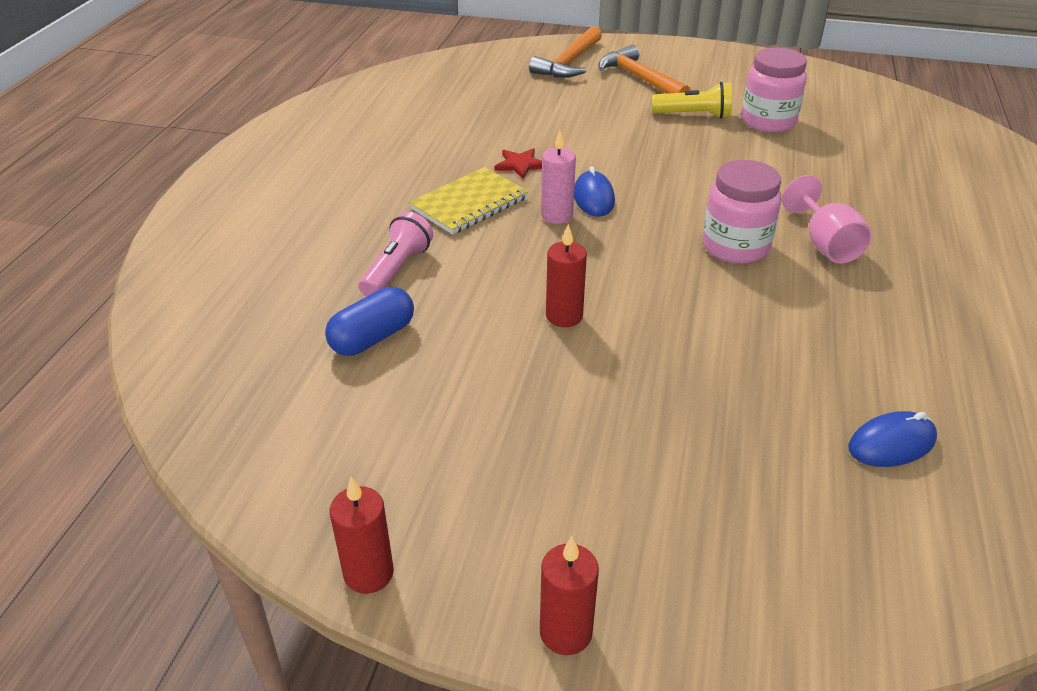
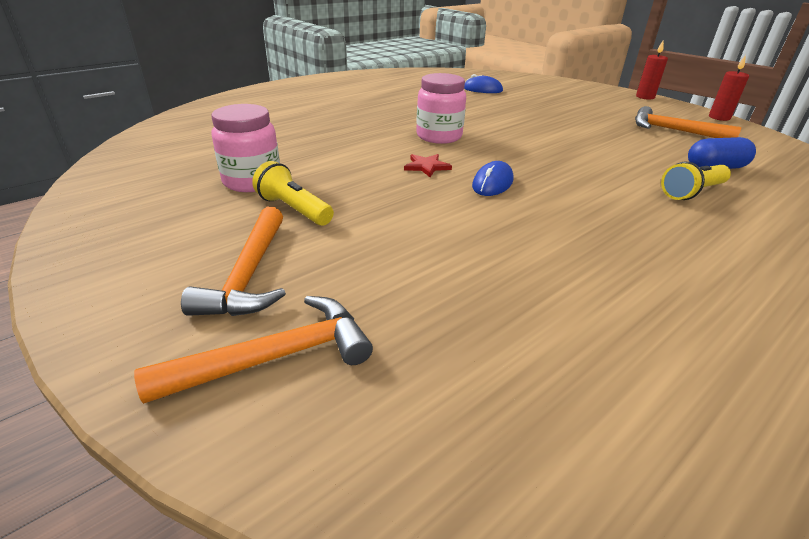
camera: 145 degrees left, 5 degrees down
(396, 269) = (692, 192): pink flashlight -> yellow flashlight
(450, 438) = (673, 131): none -> orange hammer
(469, 203) = (606, 214): yellow notebook -> none
(520, 165) = (529, 228): red star -> red star (426, 166)
(557, 215) = (536, 183): pink candle -> none
(564, 316) = (581, 143): red candle -> none
(825, 244) = (388, 123): pink goblet -> none

